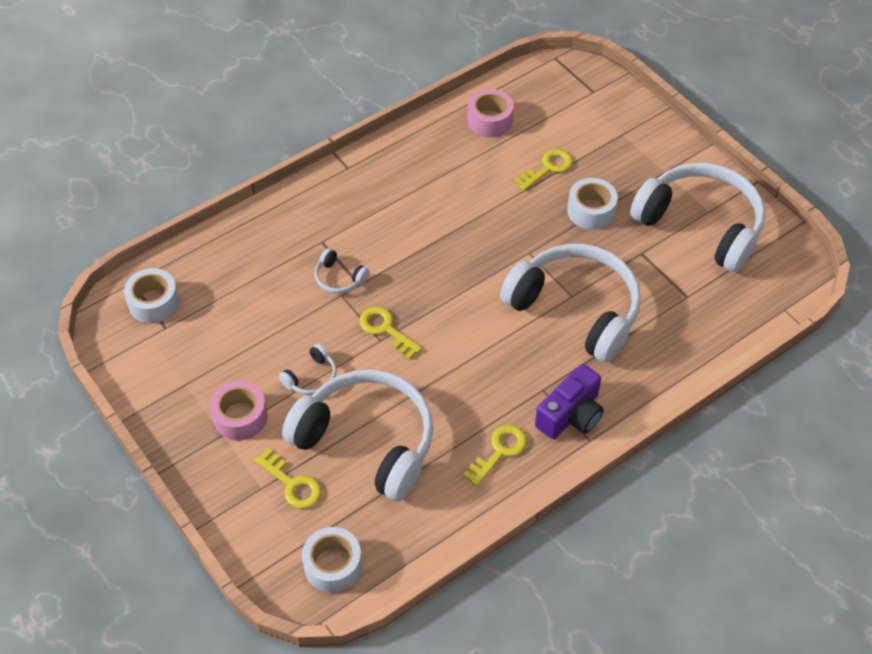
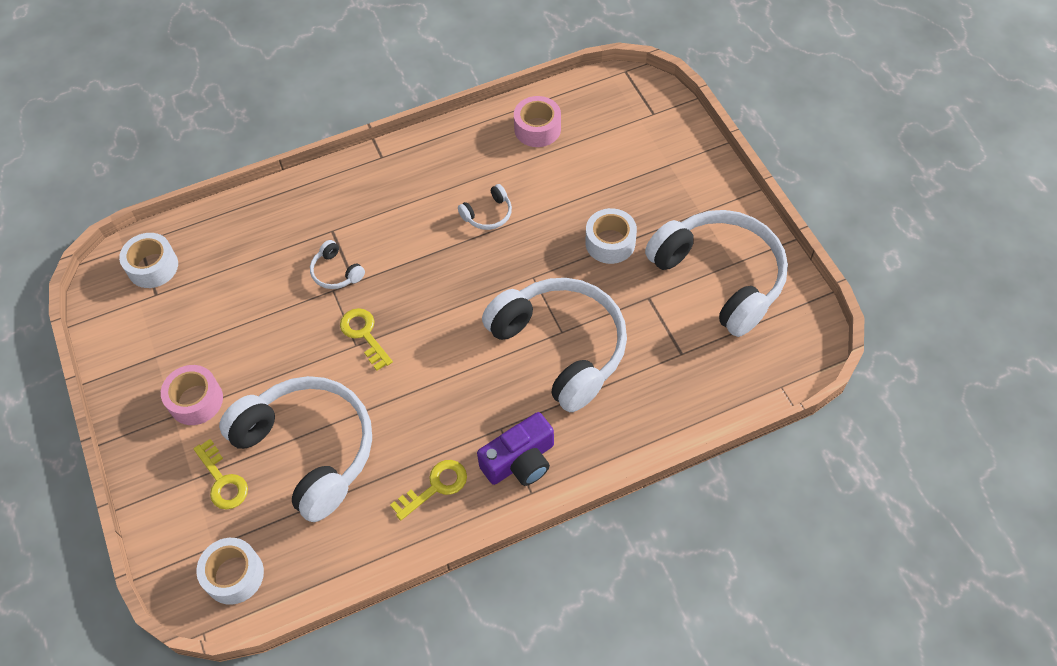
camera: 15 degrees right, 5 degrees up
(311, 377) = (276, 372): white headphones -> white headphones (488, 214)
(548, 168) = (580, 189): yellow key -> none

